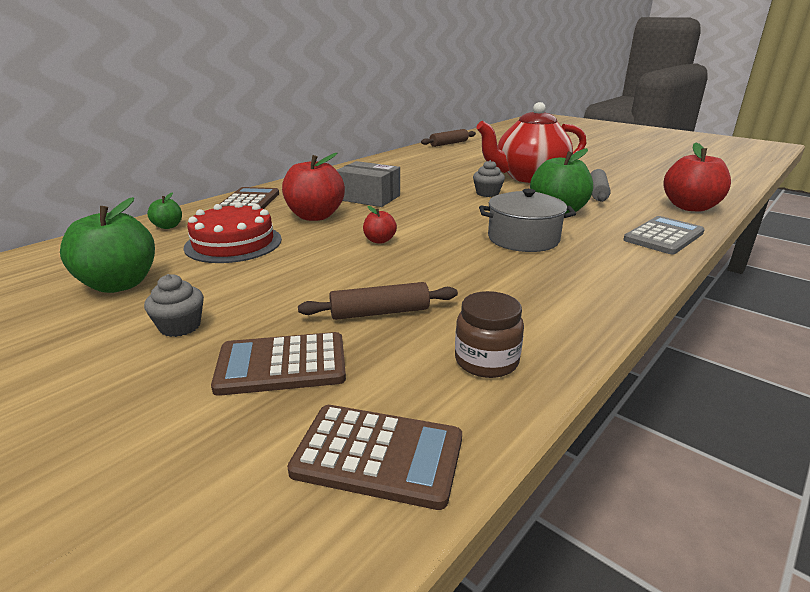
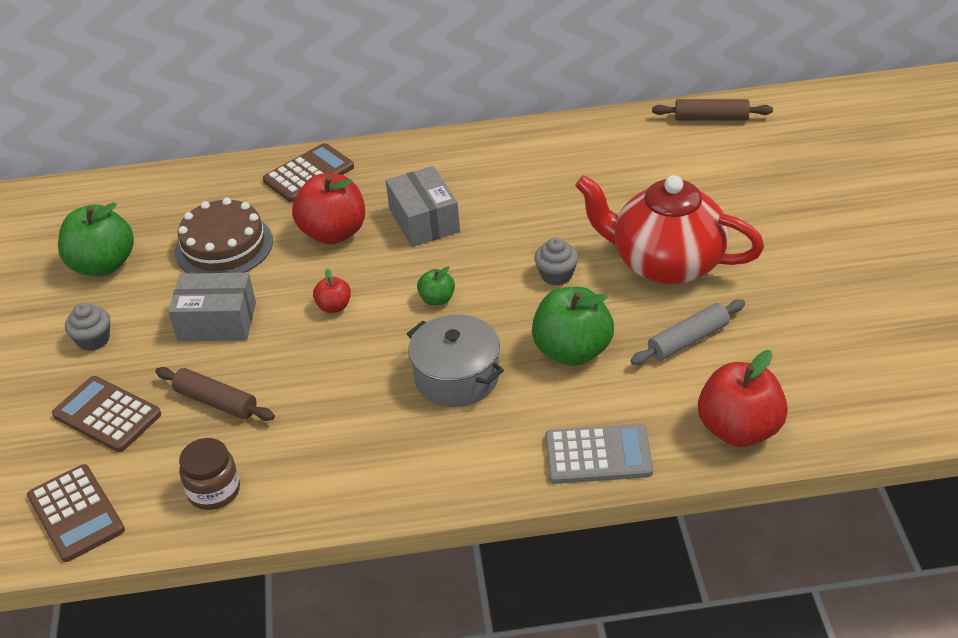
camera: 45 degrees right, 15 degrees up
(168, 226) = (205, 189): green apple -> green apple (437, 299)
(233, 243) = (224, 246): red cake -> brown cake
(296, 275) = (217, 321): none -> grey box

